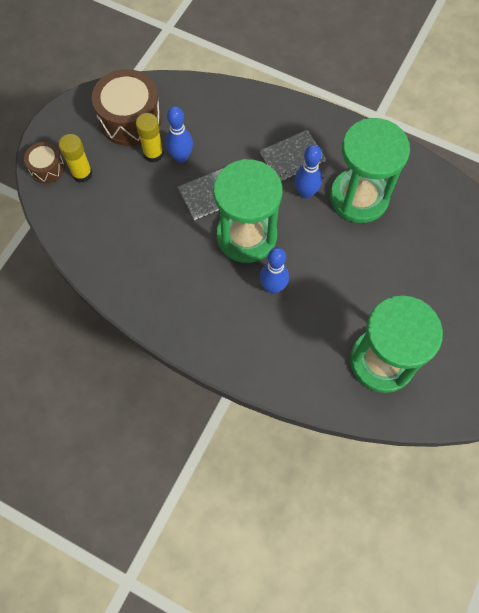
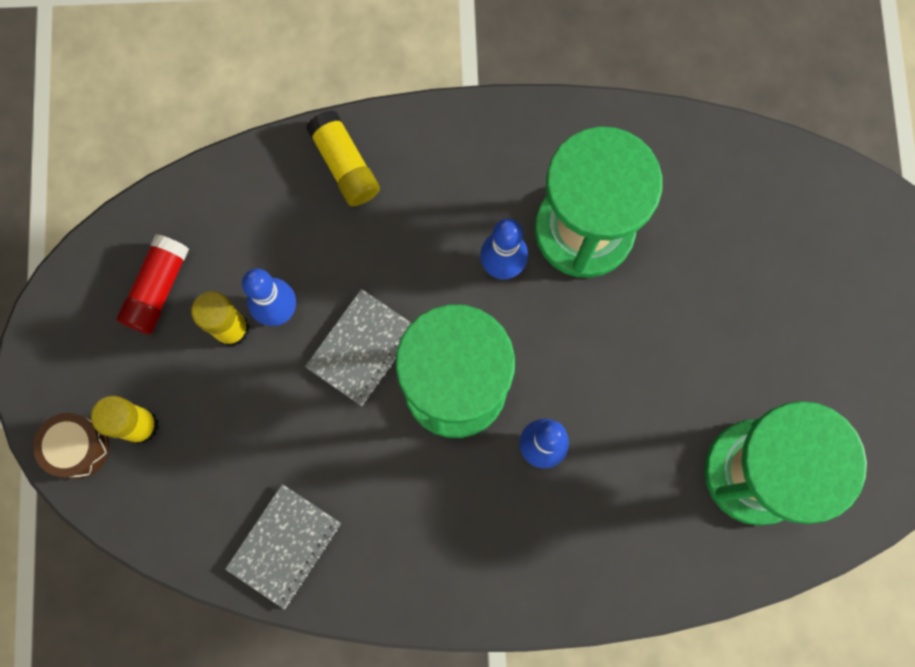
camera: 30 degrees left, 10 degrees up
(130, 119) = (157, 289): brown drum -> red glue stick
(255, 109) = (345, 165): none -> yellow glue stick
(292, 157) = (449, 216): grey notebook -> grey notebook (284, 546)

